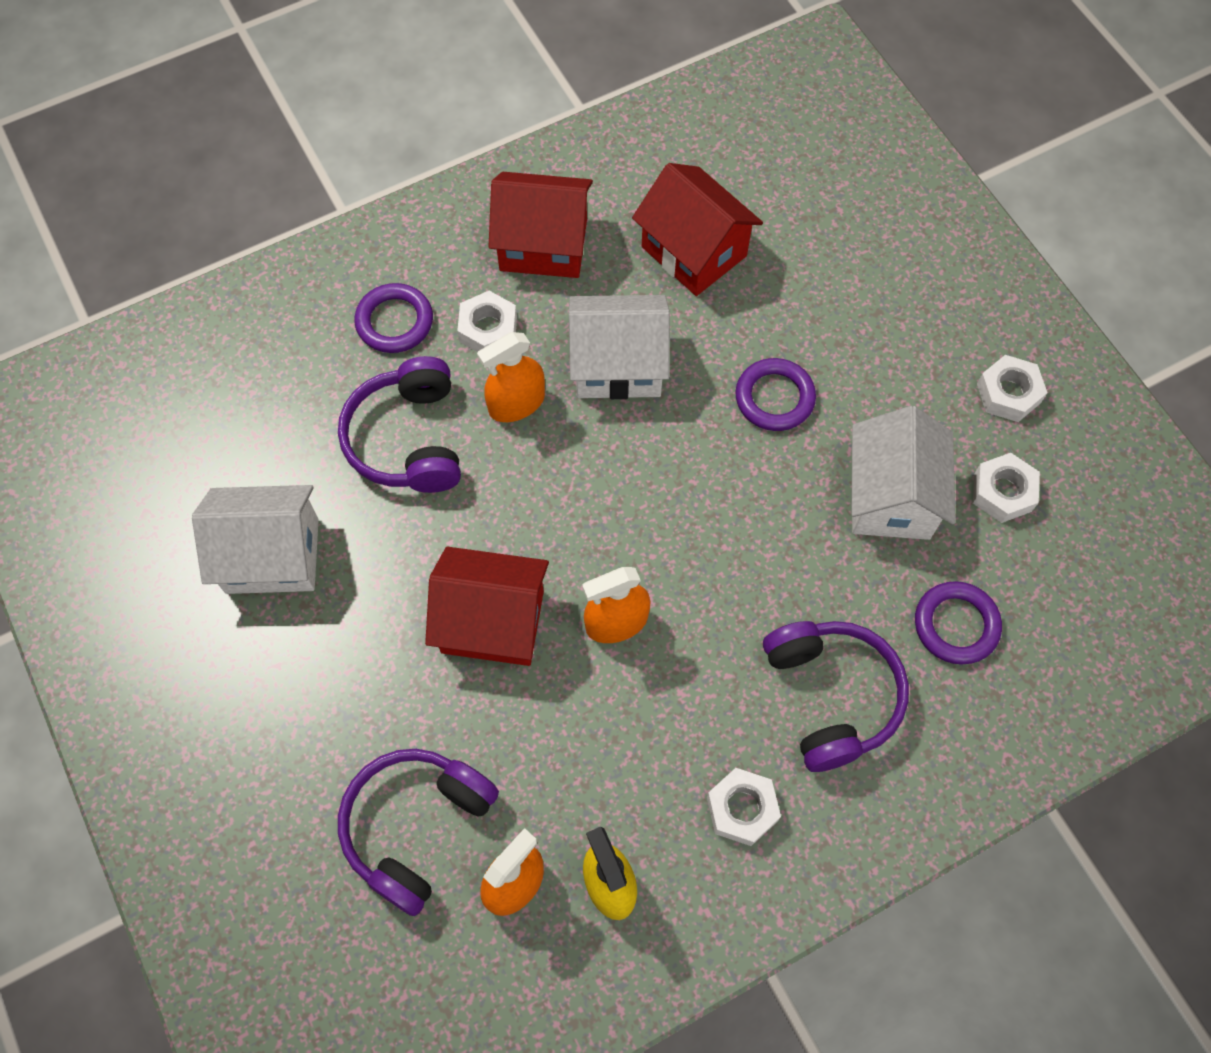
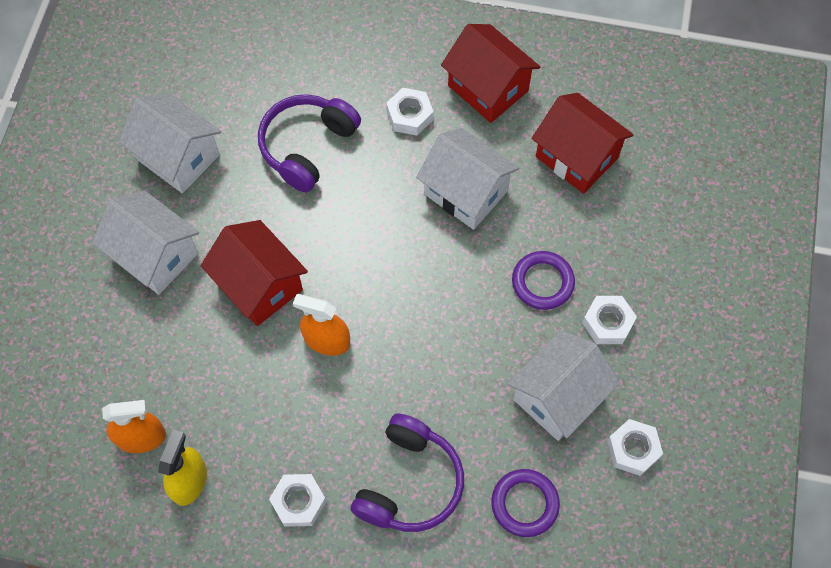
camera: 40 degrees right, 0 degrees up
(346, 680) = (155, 255): none -> white house
(394, 322) = (360, 73): purple ring -> none
(416, 827) = (120, 364): purple headphones -> none
(516, 403) = (386, 171): orange spray bottle -> none
(694, 251) = (577, 157): red house -> red house turned 45 degrees counterclockwise
(1008, 393) = (697, 392): white nut -> white nut (608, 323)

